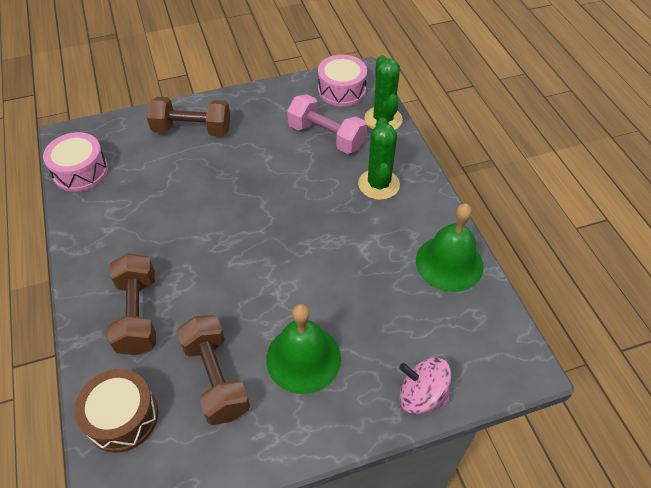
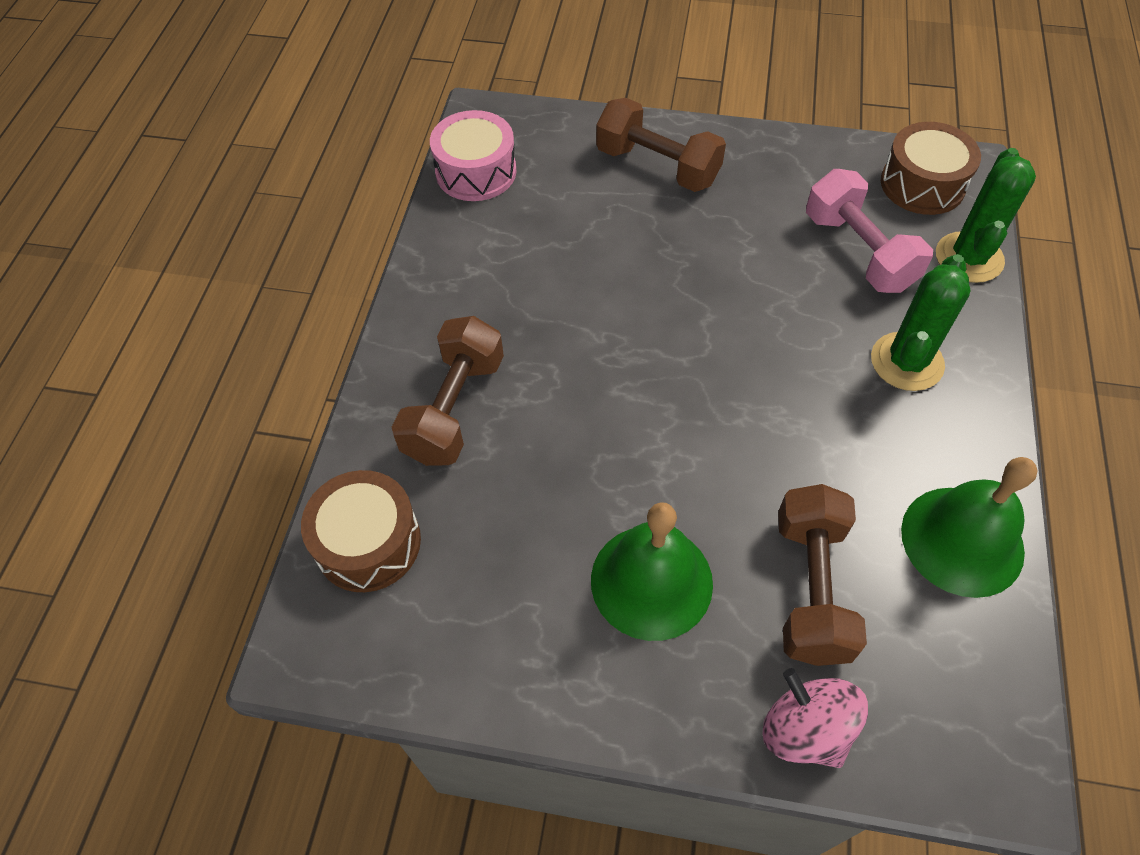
camera: 30 degrees right, 5 degrees up
(216, 378) = (514, 549): brown dumbbell -> brown dumbbell (810, 588)
(341, 90) = (922, 184): pink drum -> brown drum

